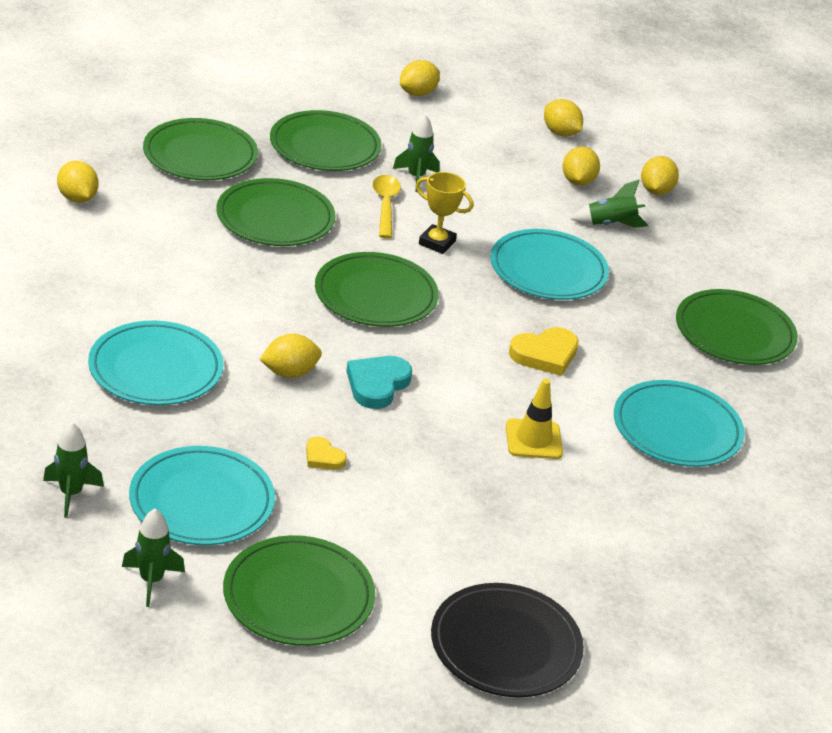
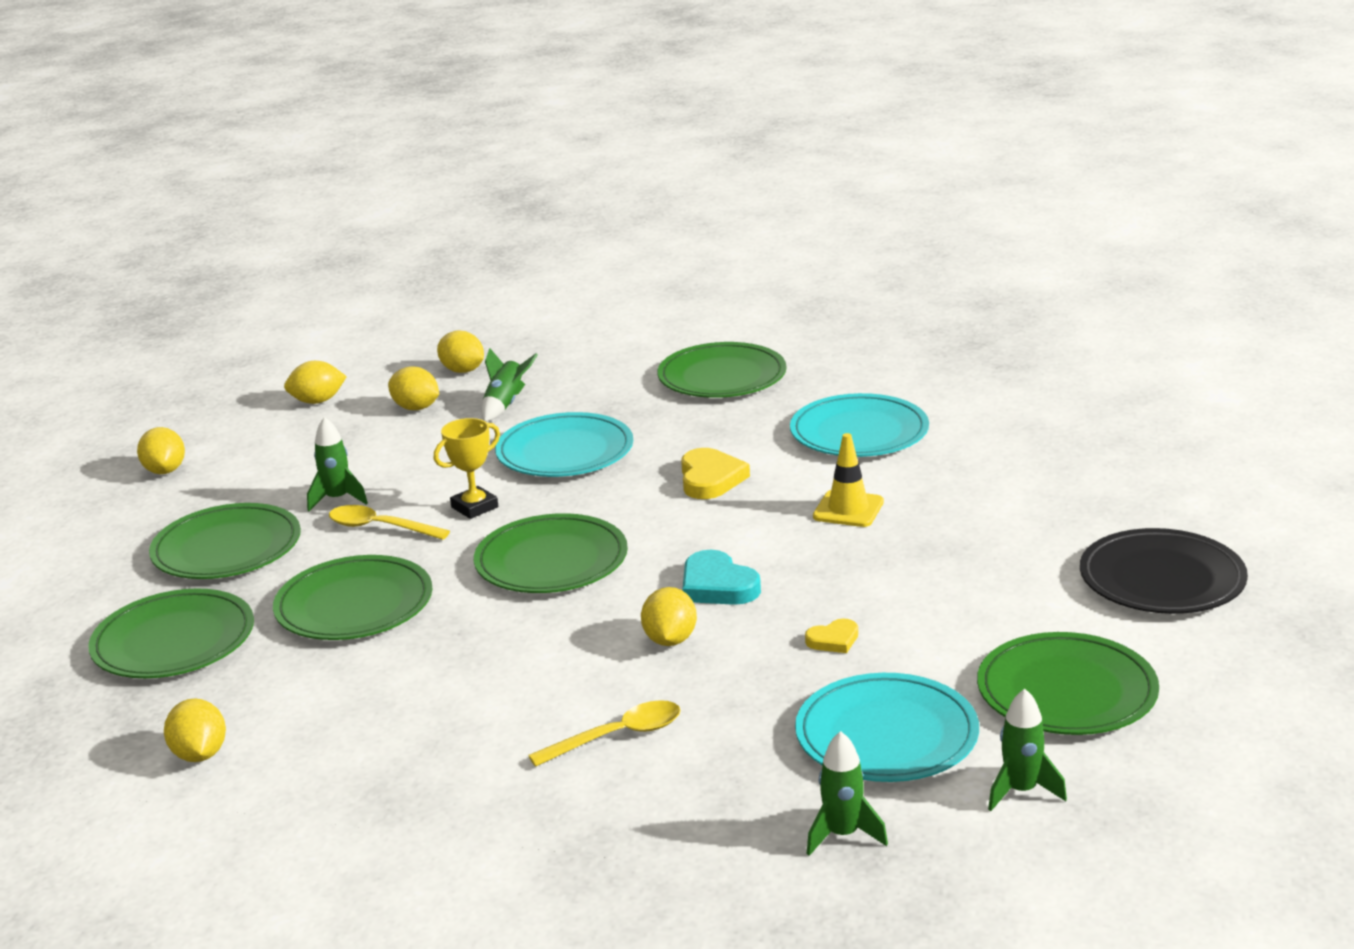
camera: 60 degrees left, 10 degrees down
(77, 198) = (200, 754): yellow lemon -> yellow lemon turned 75 degrees clockwise
(155, 369) = (617, 736): turquoise plate -> yellow spoon

